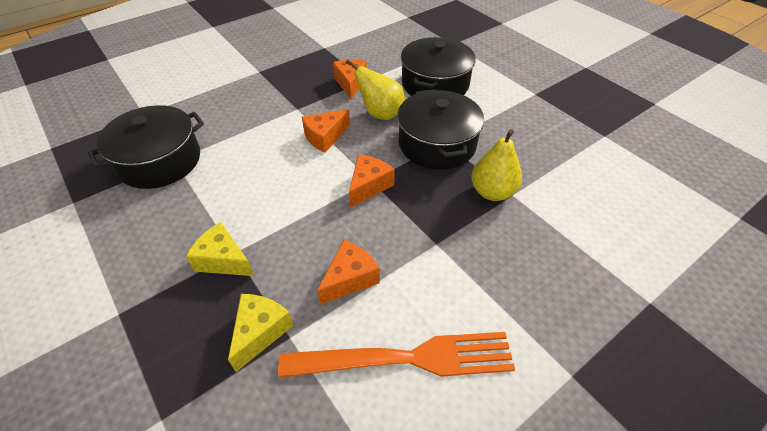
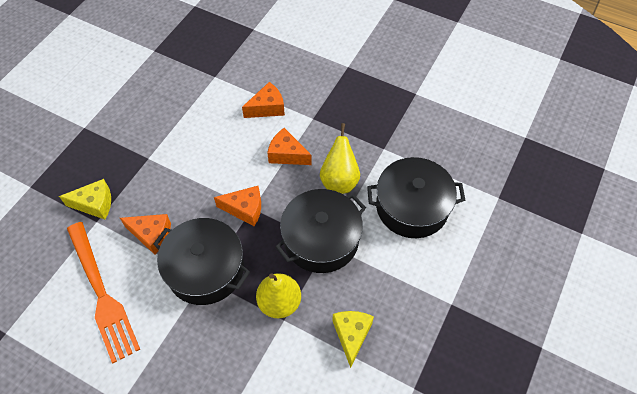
camera: 65 degrees right, 10 degrees up
(160, 161) = (210, 69): black pot -> black pot (205, 269)
(224, 260) = (140, 156): yellow cheese -> yellow cheese (351, 335)
(350, 83) = (370, 139): orange cheese -> orange cheese (267, 108)

